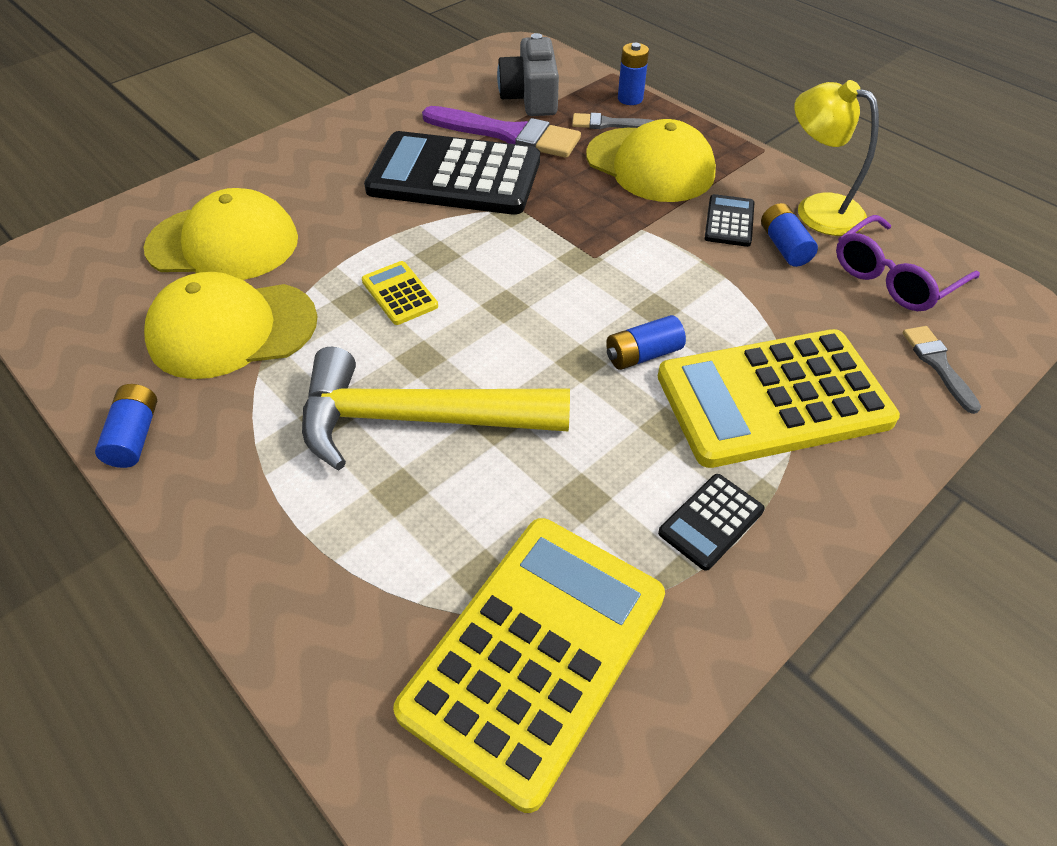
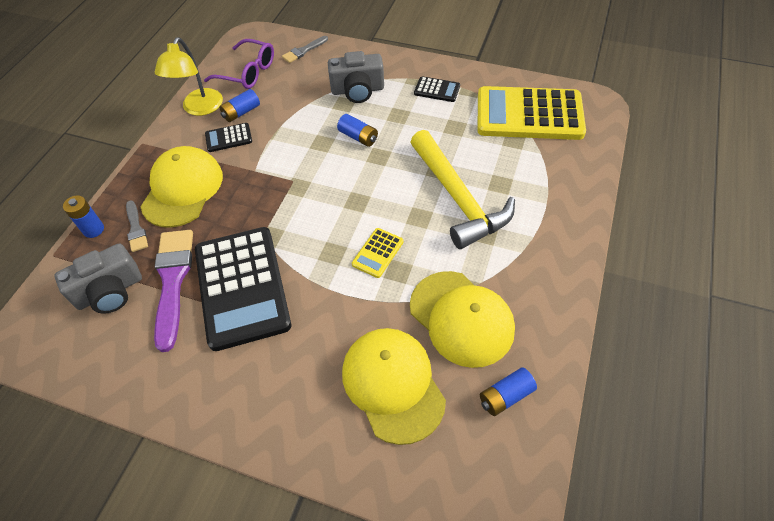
camera: 115 degrees left, 5 degrees up
(135, 436) = (560, 308): blue battery -> blue battery (505, 396)
(773, 398) = (357, 90): yellow calculator -> grey camera

